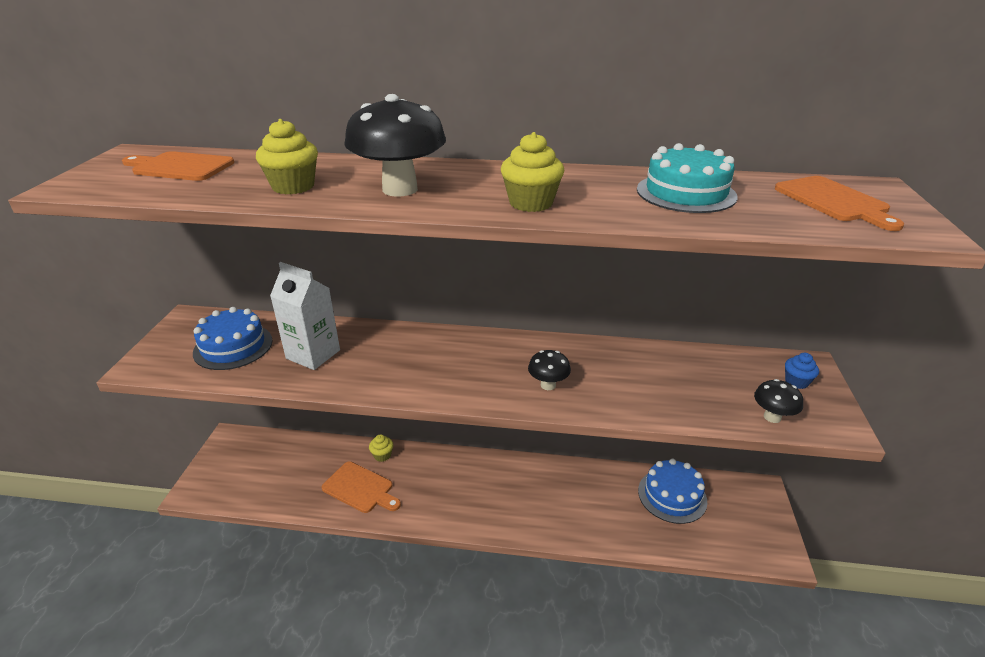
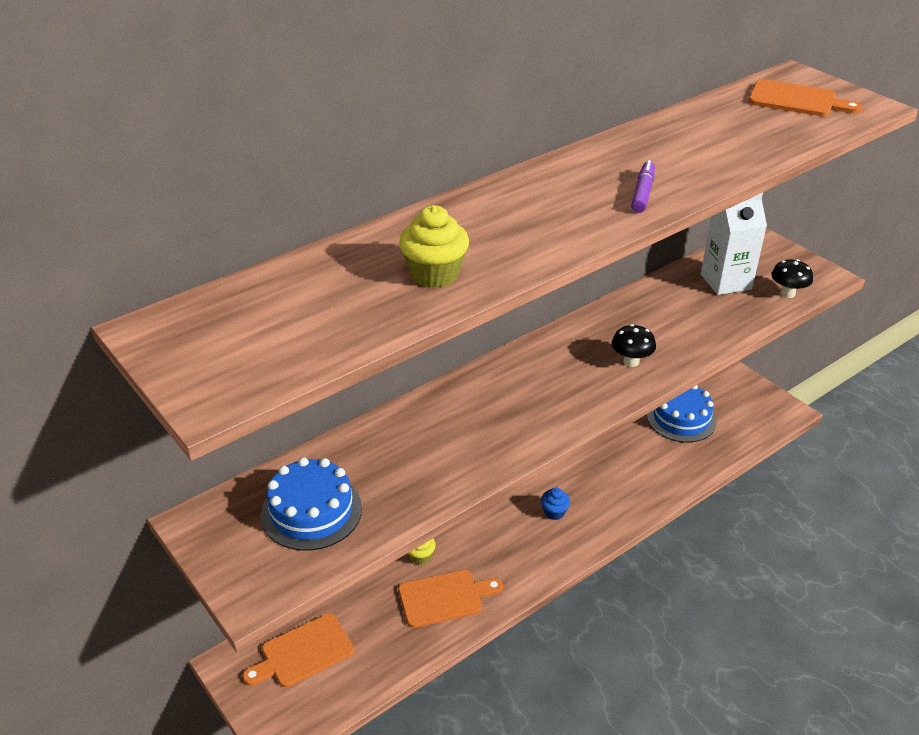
camera: 45 degrees left, 5 degrees up
(180, 167) = (263, 314): orange cutting board -> orange cutting board (303, 652)
(313, 354) = (405, 464): white carton -> white carton (726, 282)
(400, 189) = (526, 230): black mushroom -> none
(531, 203) = (642, 193): yellow cupcake -> purple marker
(686, 193) = (711, 133): turquoise cake -> none
(796, 382) = (767, 257): blue cupcake -> blue cupcake (554, 512)

